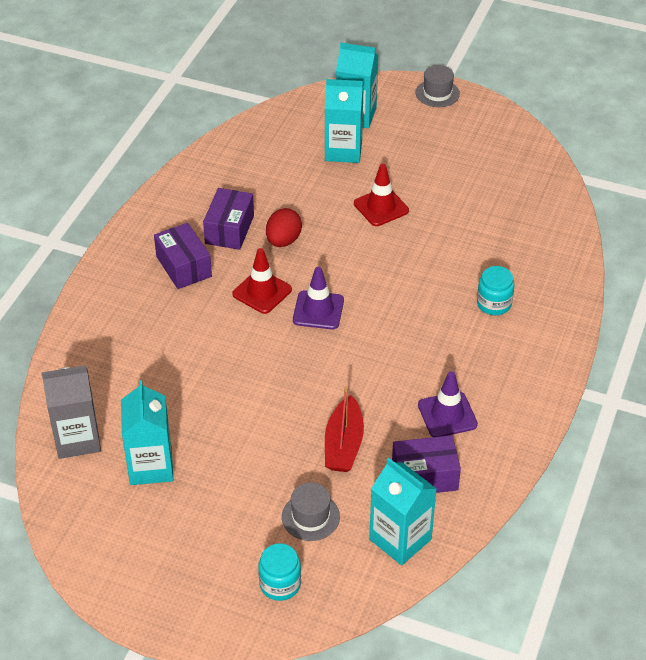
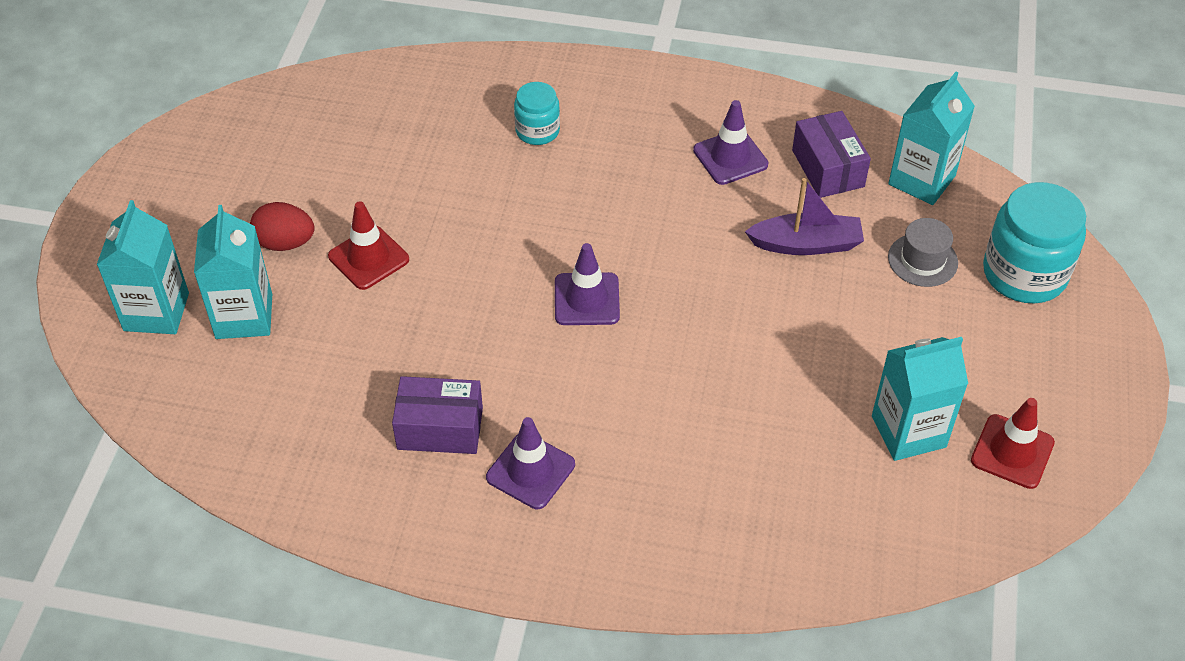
camera: 100 degrees left, 5 degrees up
(77, 439) = (894, 527): grey carton -> none
(184, 266) = (530, 471): purple box -> purple traffic cone
(262, 292) = (564, 366): red traffic cone -> red traffic cone (1012, 452)
(280, 584) = (1024, 273): turquoise jar -> turquoise jar, size x1.78
(283, 241) = (455, 358): red egg -> red egg (285, 243)
(343, 445) = (806, 244): red boat -> purple boat
(437, 93) = (101, 222): grey hat -> none

